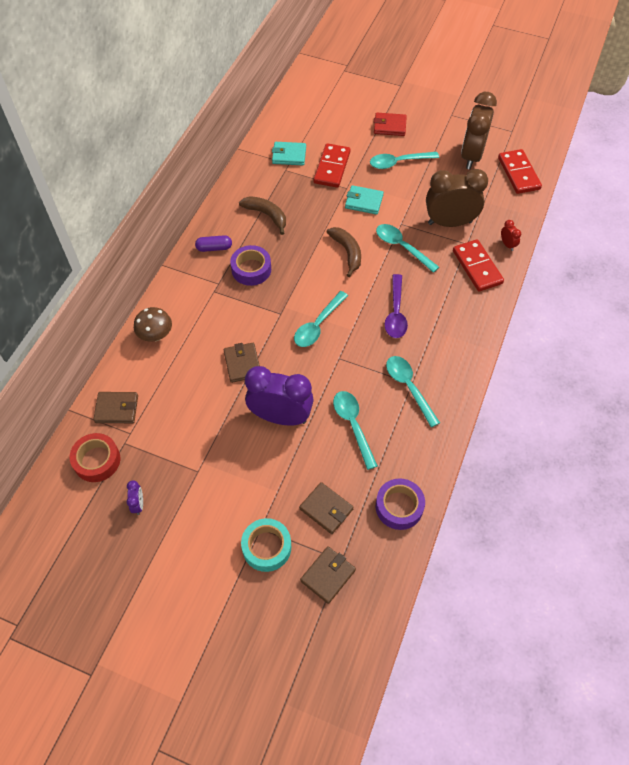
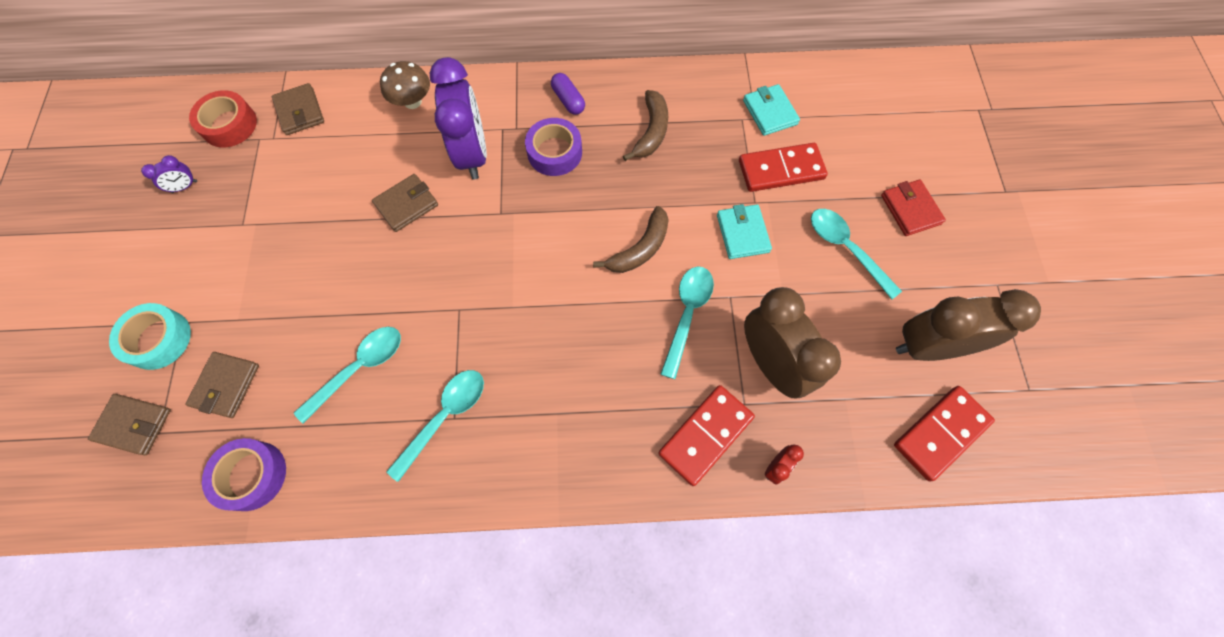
camera: 65 degrees right, 10 degrees up
(280, 417) = (344, 278): purple clock -> purple clock (472, 154)
(318, 325) = (501, 263): turquoise spoon -> none
(396, 313) = (565, 351): purple spoon -> none

